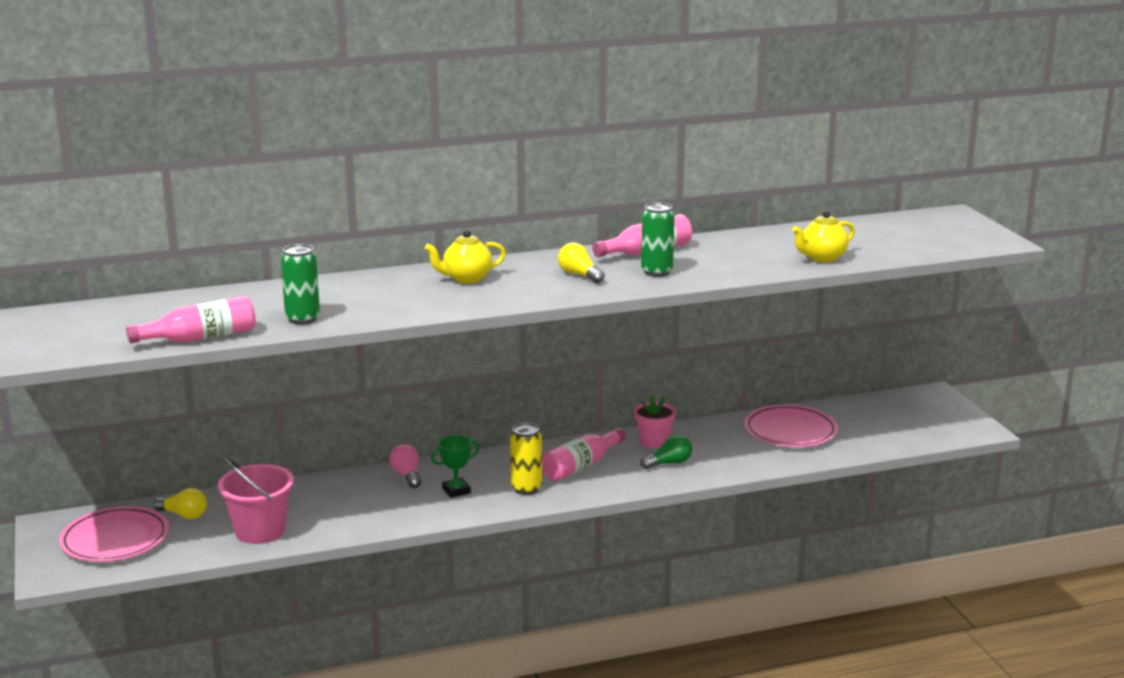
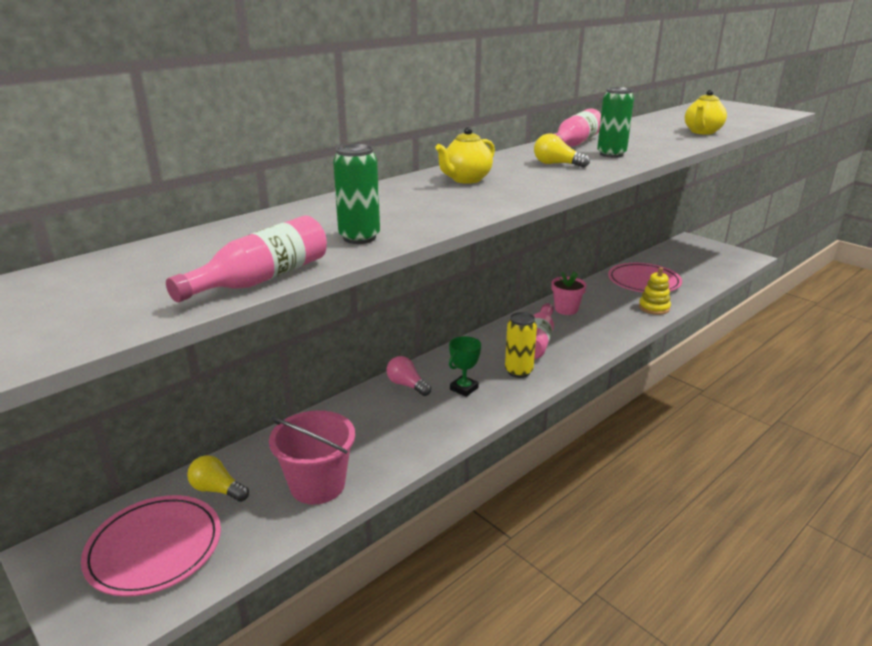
camera: 25 degrees left, 5 degrees up
(184, 515) = (217, 490): yellow light bulb -> yellow light bulb turned 150 degrees counterclockwise
(669, 463) = (597, 324): green light bulb -> none
(758, 461) = (654, 308): none -> yellow stacking toy

